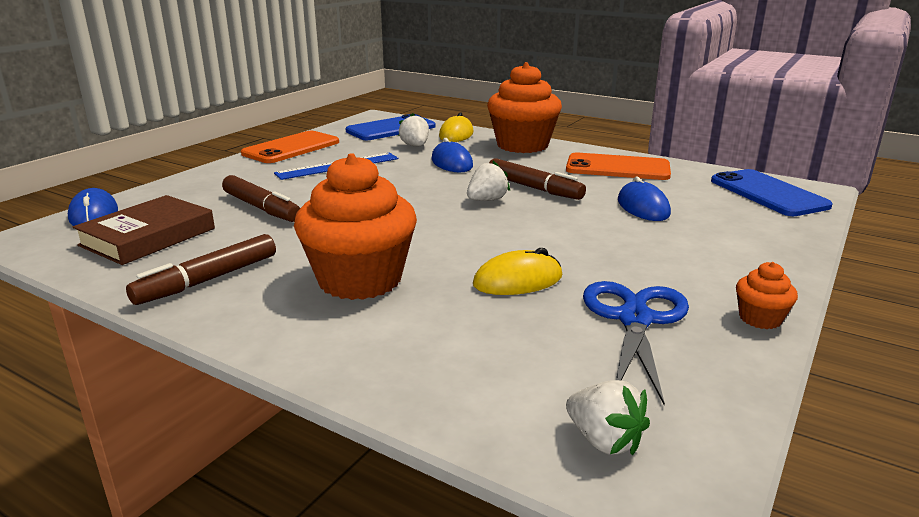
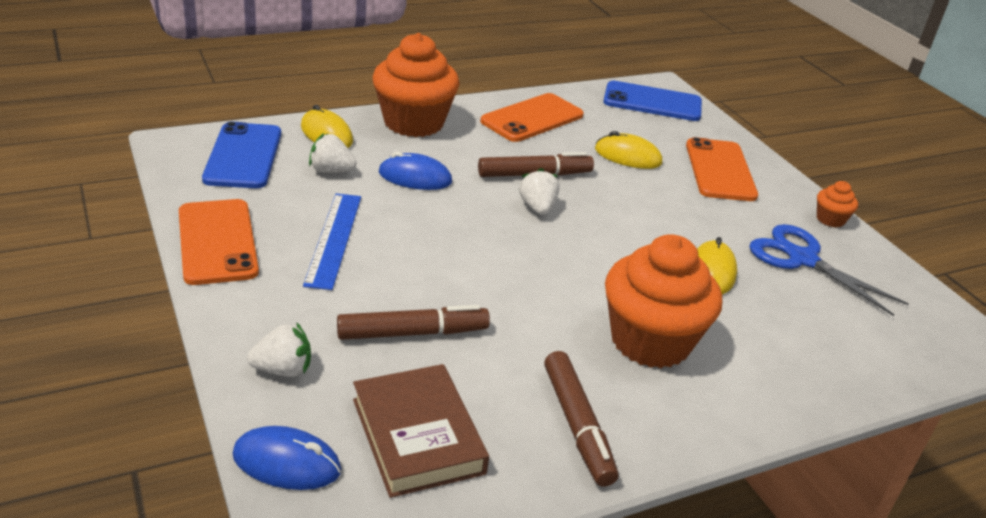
camera: 60 degrees left, 10 degrees up
(604, 440) = (929, 343): white strawberry -> white strawberry (283, 370)
(643, 207) = (628, 156): blue mouse -> yellow mouse
(718, 245) = (720, 170): none -> orange phone

